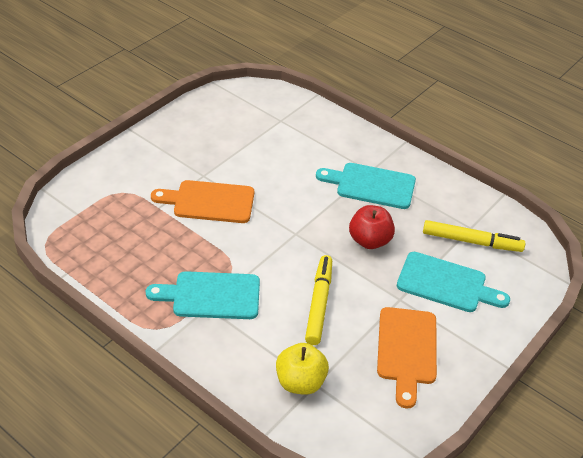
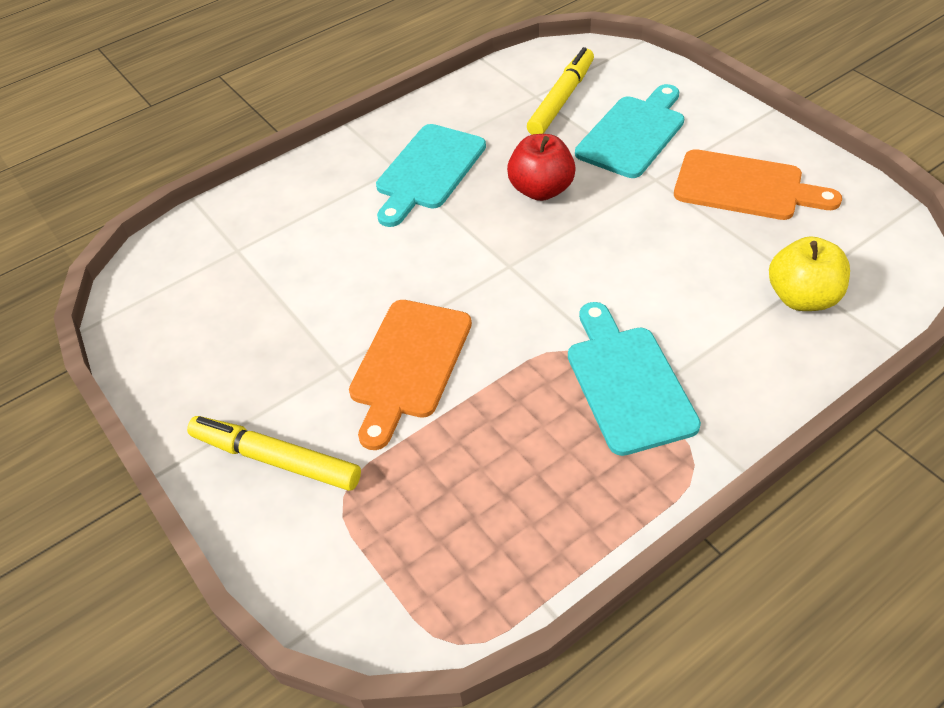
camera: 70 degrees left, 5 degrees up
(211, 295) = (627, 383): turquoise cutting board -> turquoise cutting board turned 150 degrees clockwise
(319, 303) = (657, 259): yellow marker -> yellow marker (276, 459)

